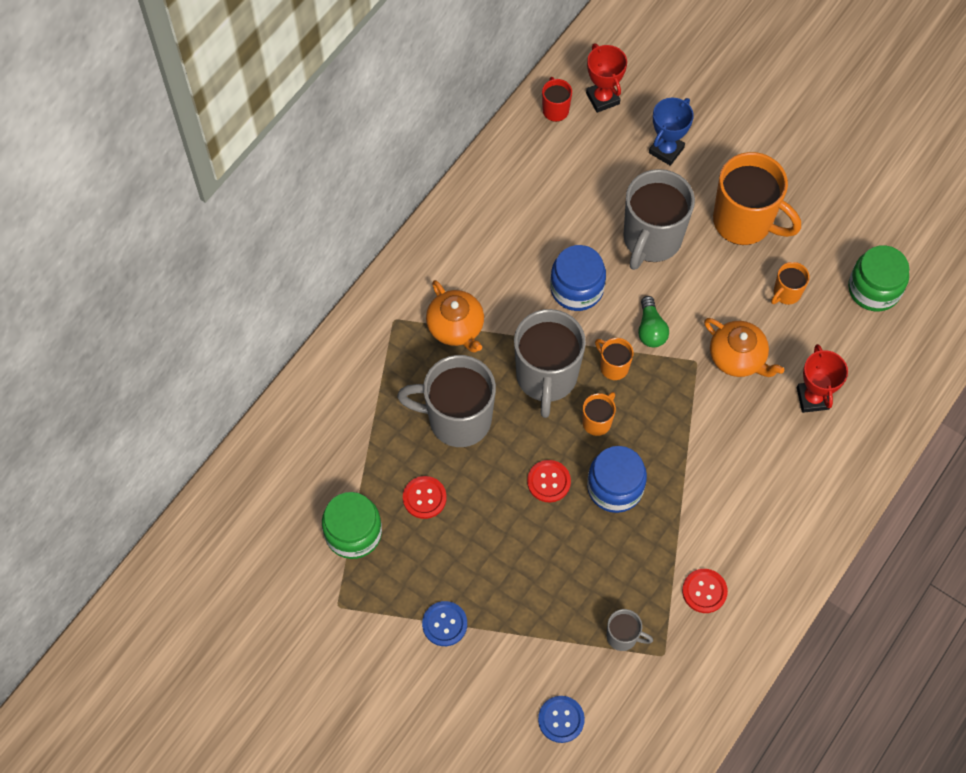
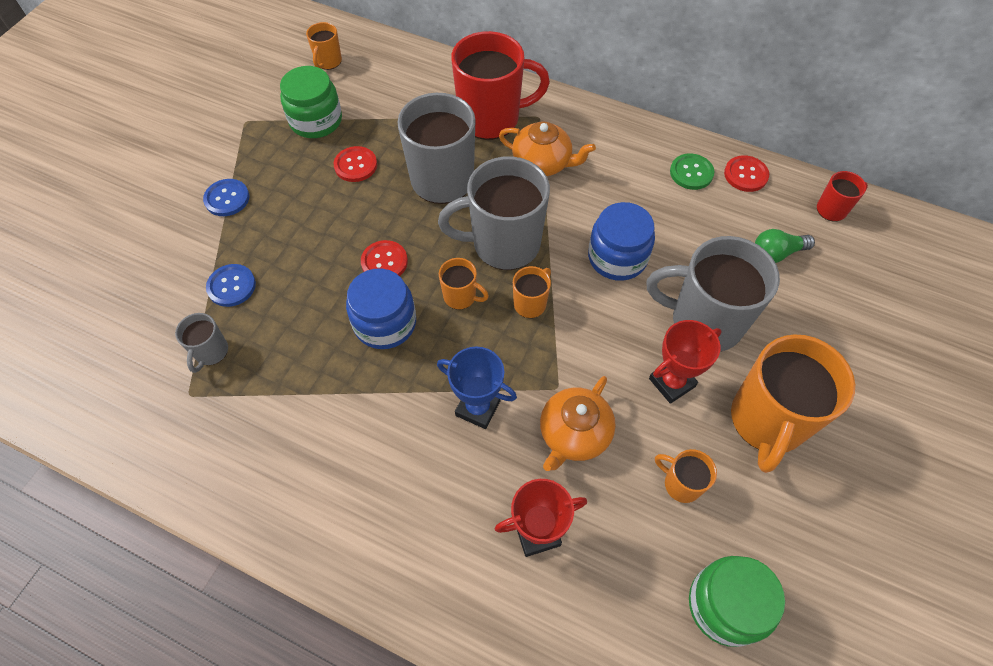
camera: 80 degrees right, 5 degrees down
(264, 515) = (328, 62): none -> orange mug
(387, 363) = (491, 119): none -> red mug
(456, 327) = (542, 163): orange teapot -> orange teapot turned 120 degrees counterclockwise
(493, 205) = (691, 173): none -> green button
(561, 719) = (122, 306): blue button -> blue button (231, 286)
(602, 98) = (869, 251): red trophy -> red trophy (672, 382)
(650, 329) = (586, 335): green light bulb -> green light bulb (776, 253)
(666, 150) = (831, 323): blue trophy -> blue trophy (478, 408)
(704, 591) = (265, 429): red button -> red button (745, 175)

